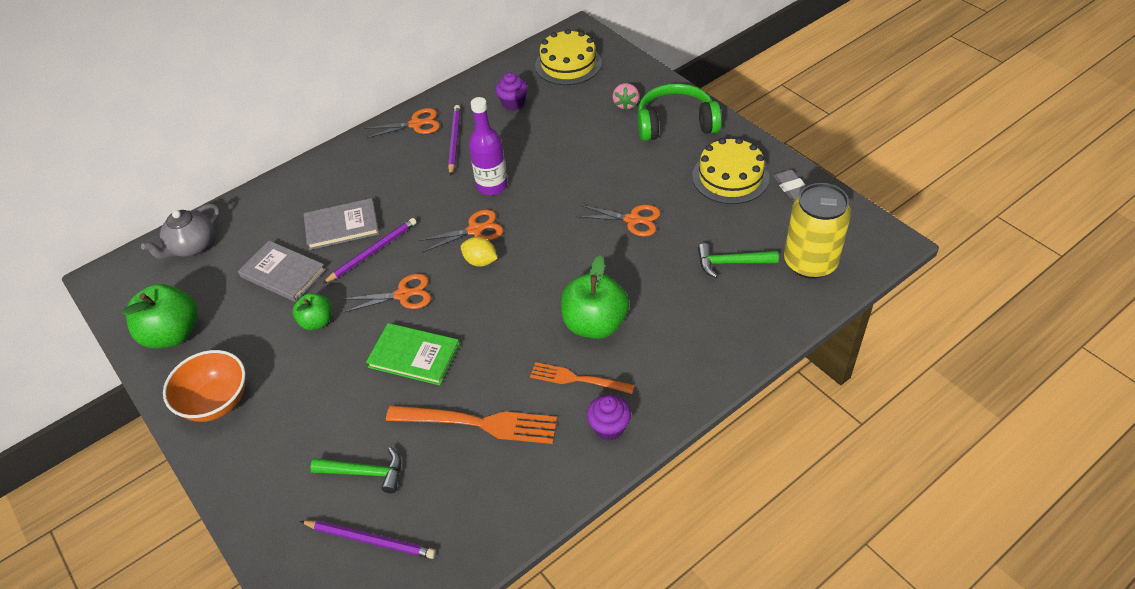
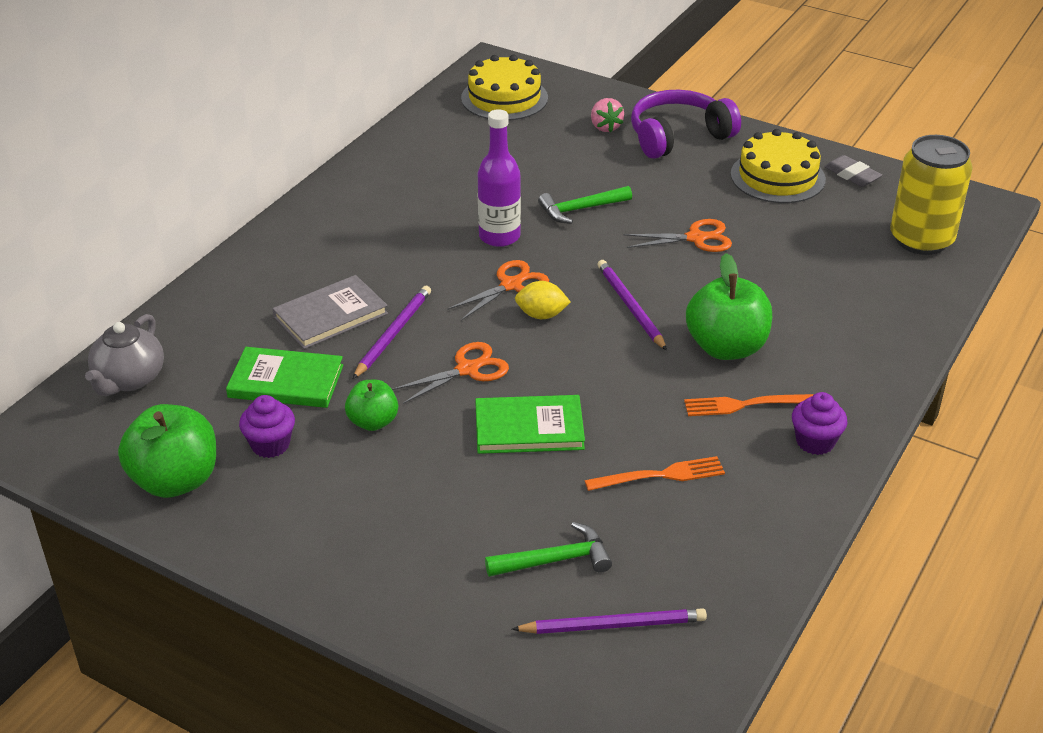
camera: 25 degrees left, 10 degrees down
(216, 402) = (297, 538): orange bowl -> none
(283, 273) = (286, 381): grey book -> green book
(416, 124) = (351, 191): orange scissors -> none
(454, 141) = (416, 199): purple pencil -> purple pencil (630, 307)
(479, 423) = (661, 475): orange fork -> orange fork, size x0.63
(513, 103) = (464, 148): purple cupcake -> purple cupcake (270, 445)
(676, 123) = (678, 136): green headphones -> purple headphones
(731, 263) = (837, 257): green hammer -> green hammer (580, 209)

